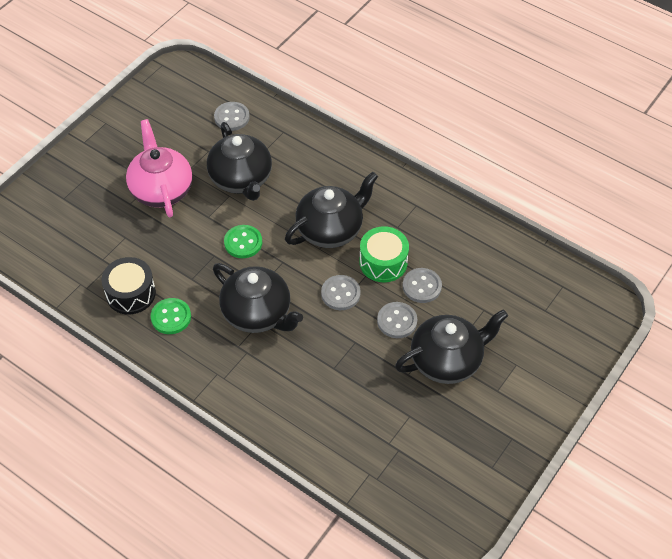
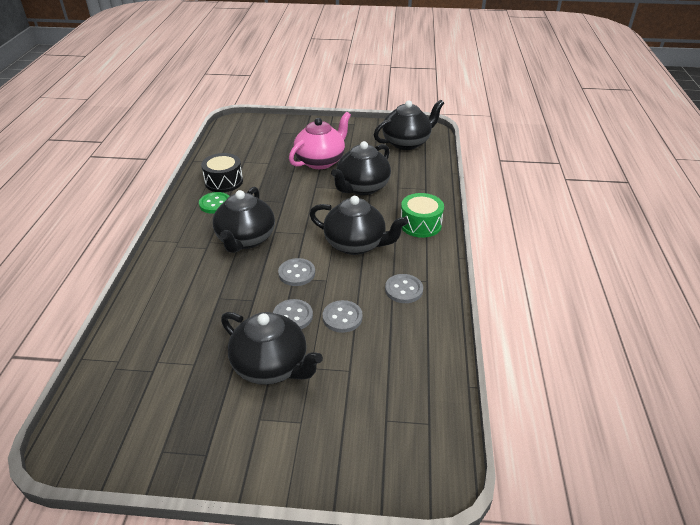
camera: 60 degrees right, 15 degrees down
(187, 100) = (407, 143): none -> black teapot
(232, 117) = (412, 164): grey button -> grey button (403, 290)
(243, 242) = (306, 209): green button -> none
(383, 262) = (348, 284): green drum -> green drum (420, 224)

